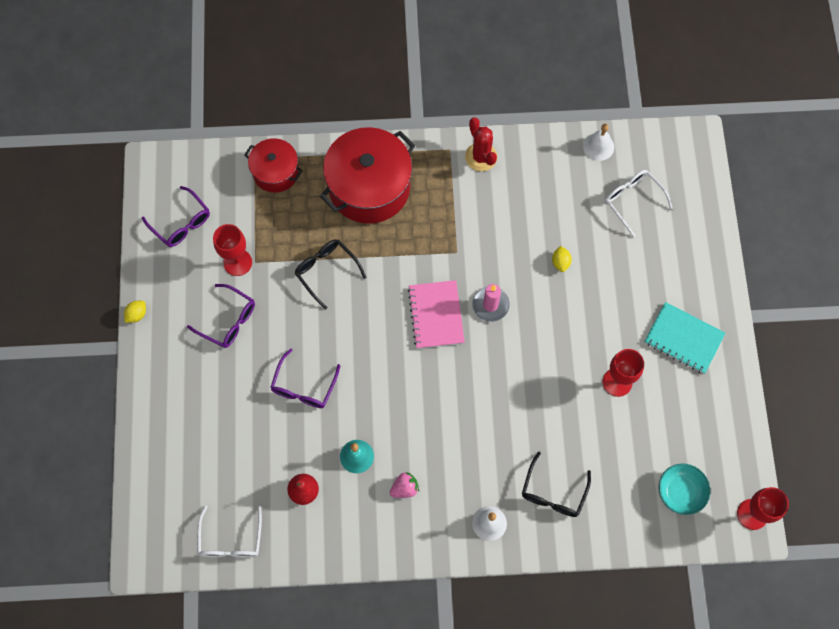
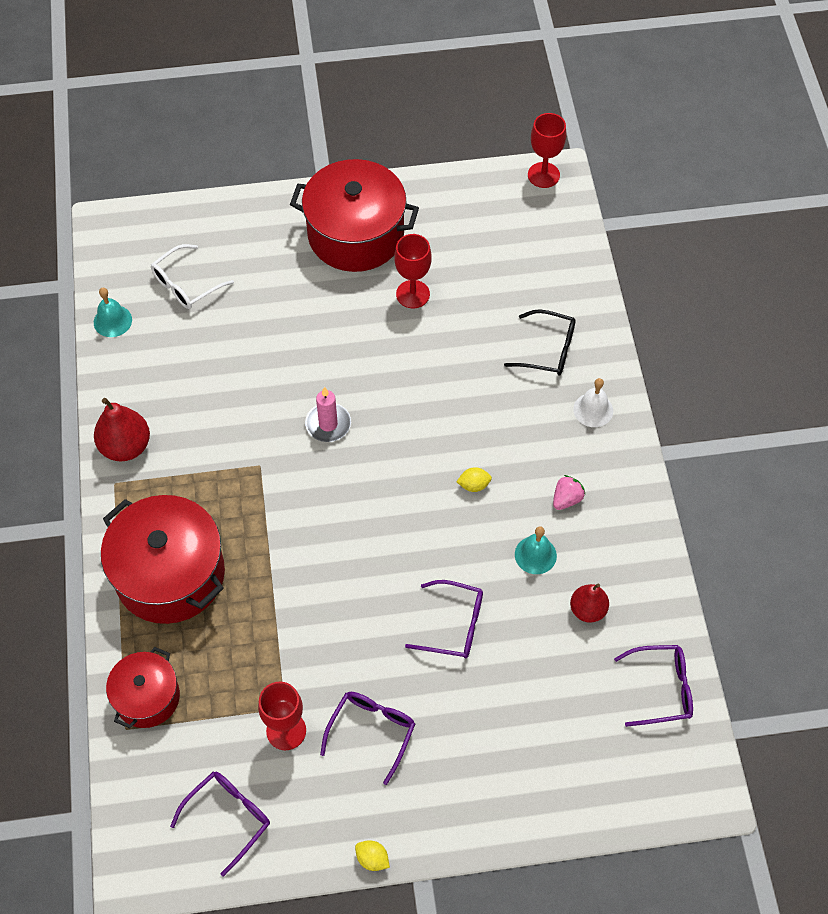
camera: 95 degrees left, 10 degrees down
(231, 540) = (662, 689): white glasses -> purple glasses
(326, 271) = (293, 615): black glasses -> none
(404, 488) = (566, 499): pink strawberry -> pink strawberry turned 75 degrees clockwise
(436, 315) = (346, 482): pink notebook -> none
(481, 157) = (126, 446): red cactus -> red pear
(560, 262) = (269, 354): yellow lemon -> yellow lemon (474, 485)
(598, 146) = (112, 321): white bell -> turquoise bell
(680, 492) = (529, 235): turquoise bowl -> none
(683, 339) = (356, 234): turquoise notebook -> red pot

